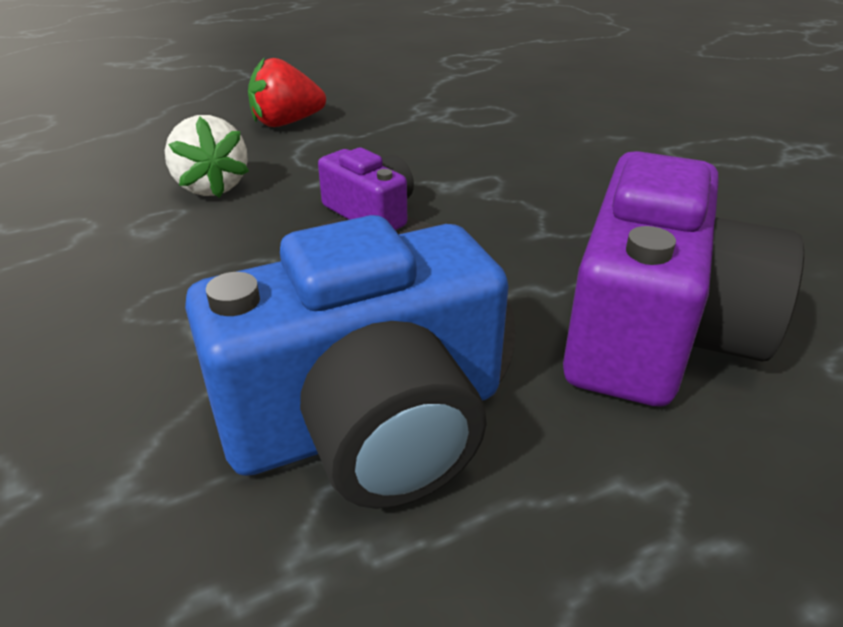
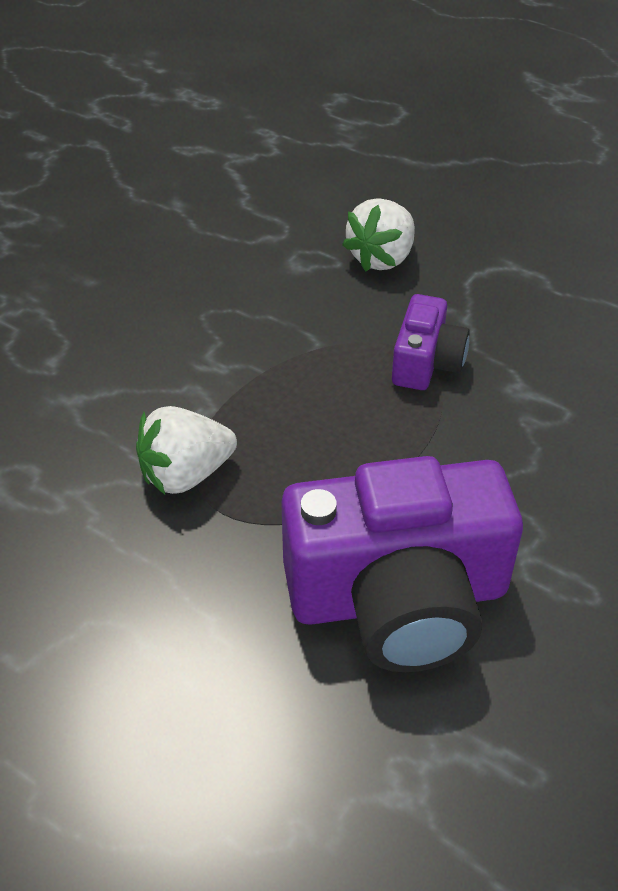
camera: 60 degrees right, 10 degrees up
(286, 123) = (529, 236): red strawberry -> none
(368, 422) = (186, 474): blue camera -> white strawberry

